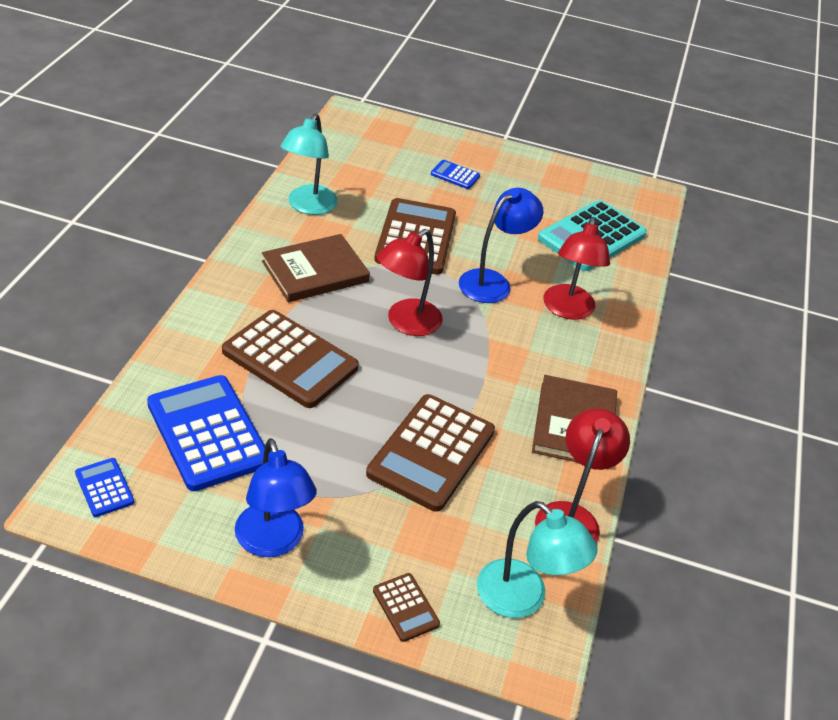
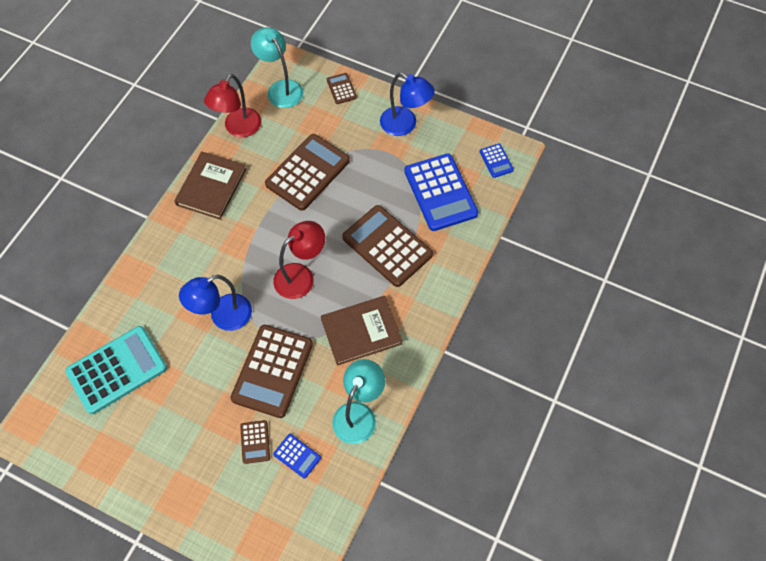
camera: 165 degrees left, 20 degrees up
(273, 542) = (405, 125): blue lamp -> blue lamp turned 135 degrees clockwise
(417, 188) = (255, 442): none -> brown calculator
(455, 175) = (213, 462): blue calculator -> blue calculator (297, 456)
(567, 310) = (174, 285): red lamp -> none

